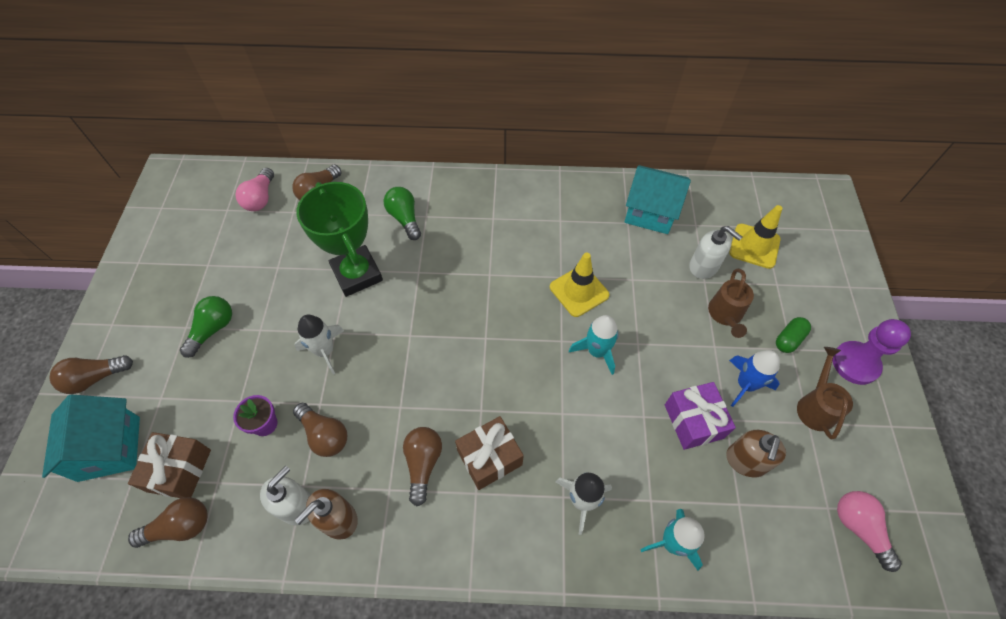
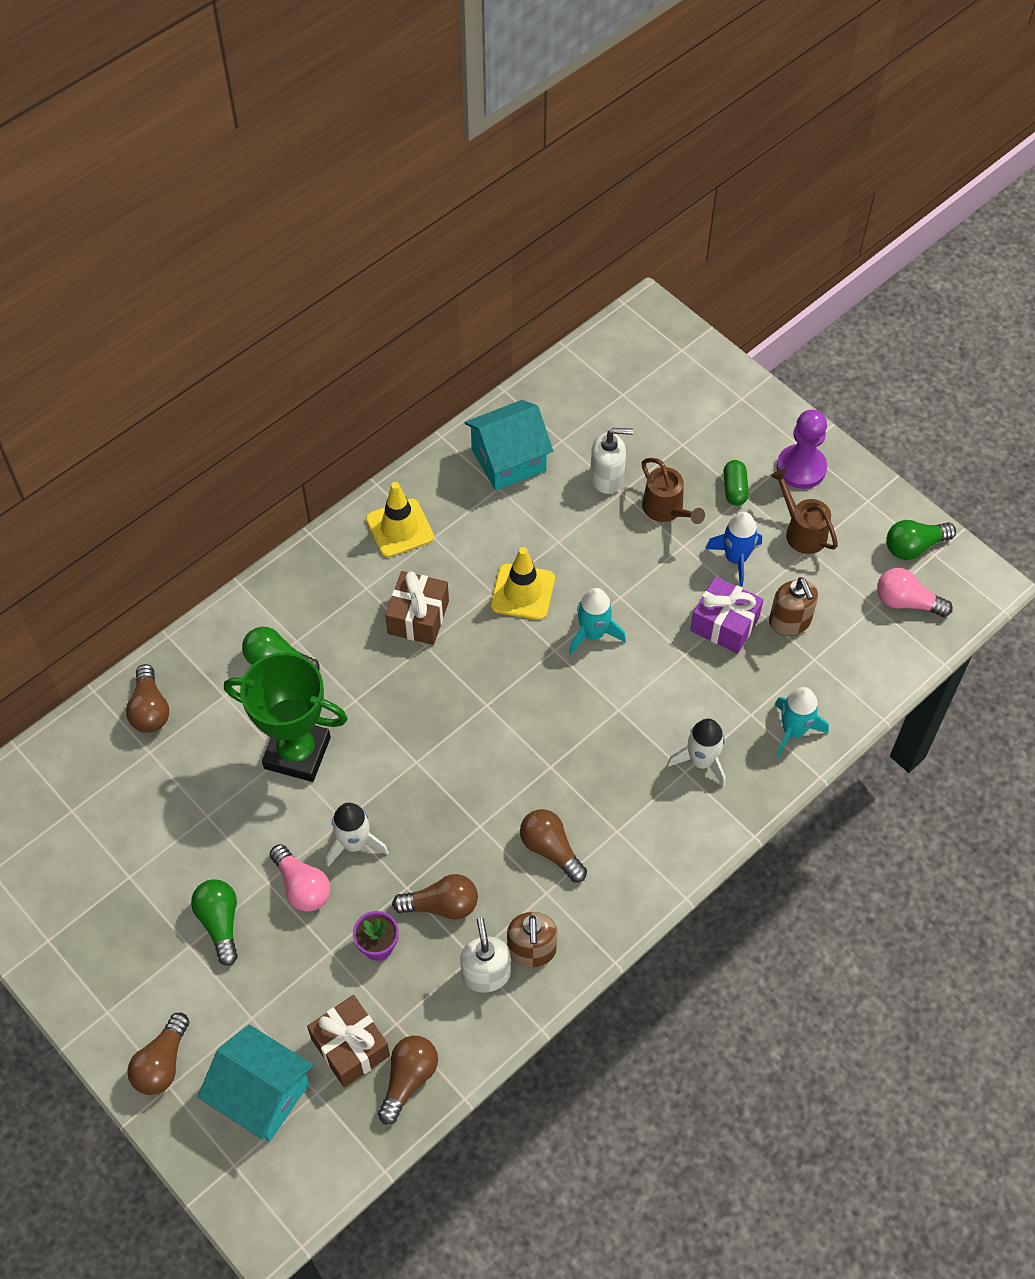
camera: 45 degrees left, 0 degrees up
(260, 198) = (93, 768): pink light bulb -> pink light bulb (302, 886)
(489, 458) = (598, 796): brown gift -> brown gift (418, 617)
(754, 246) = (631, 421): yellow traffic cone -> yellow traffic cone (399, 528)
(904, 491) = (914, 546): none -> green light bulb

